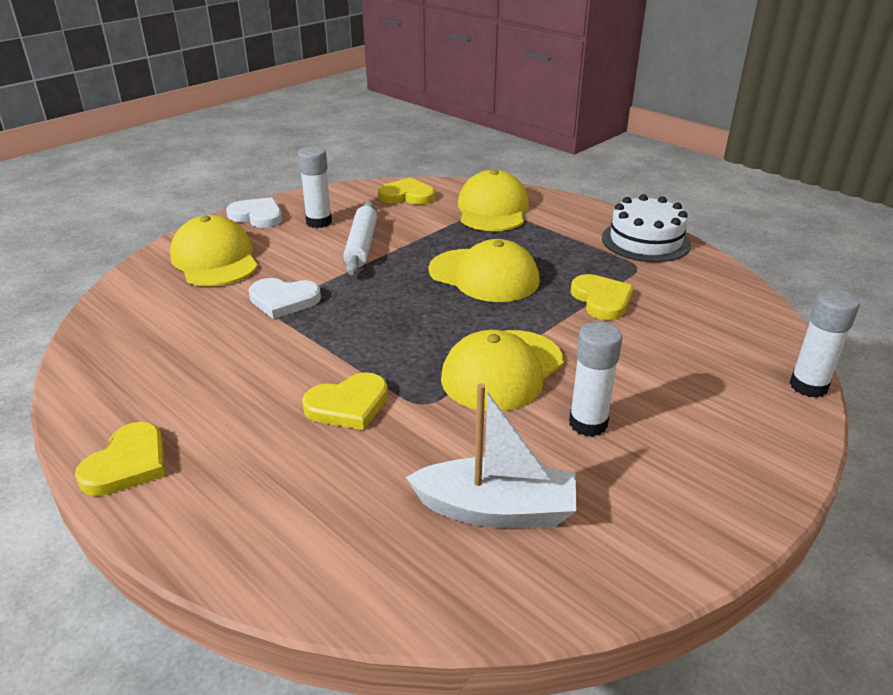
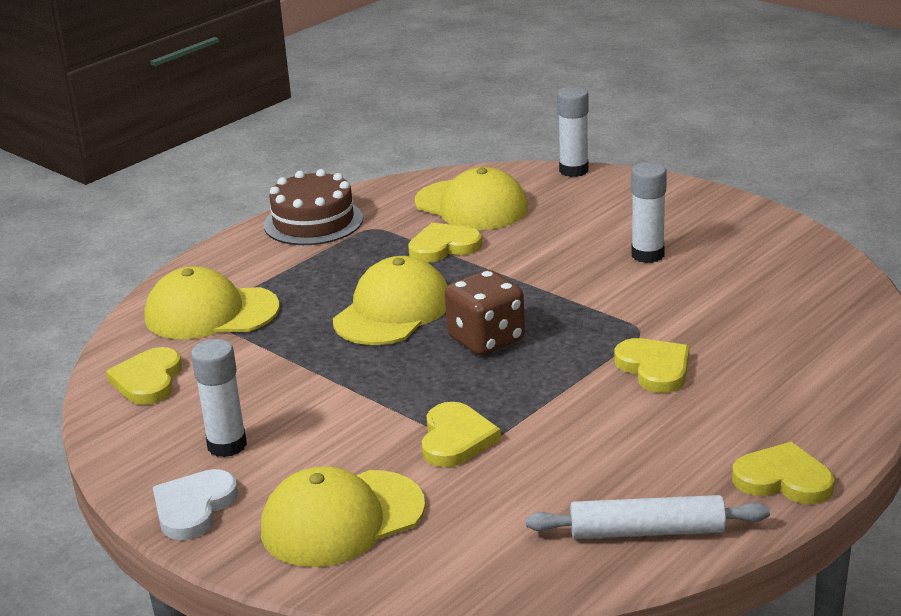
camera: 90 degrees left, 5 degrees down
(283, 300) = (456, 439): white heart -> yellow heart
(361, 245) = (308, 400): white rolling pin -> white rolling pin (647, 531)
(426, 317) = (486, 339): none -> brown dice
(496, 509) = (764, 290): white boat -> none
(502, 370) = (579, 294): yellow cap -> yellow cap (471, 206)
(645, 241) = (313, 222): white cake -> brown cake

